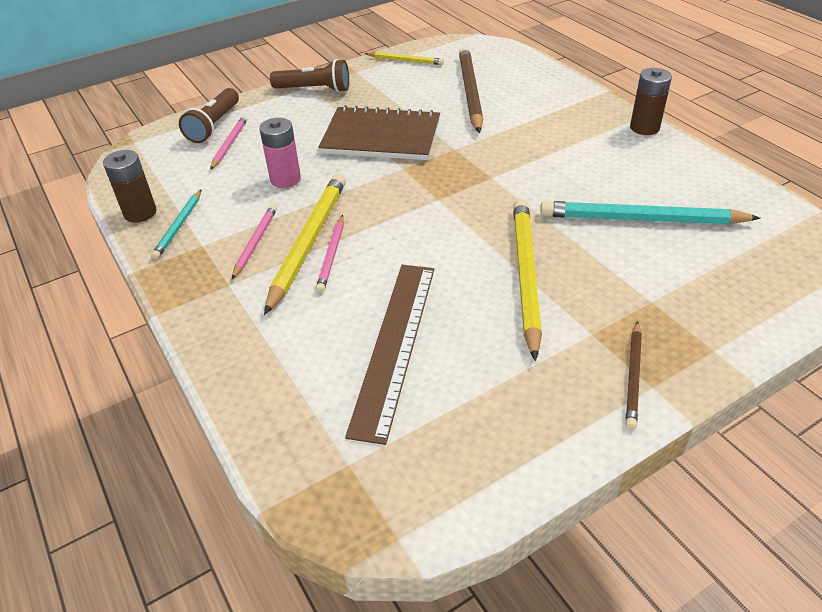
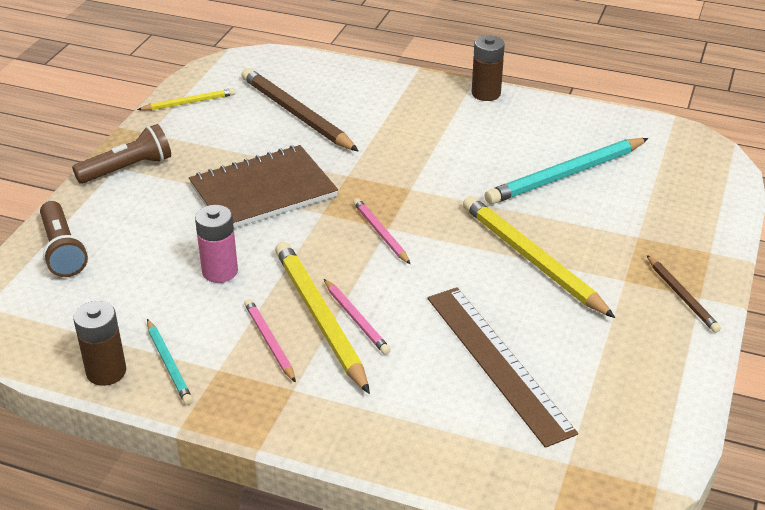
camera: 40 degrees left, 5 degrees down
(229, 144) = (109, 262): pink pencil -> pink pencil (380, 233)

